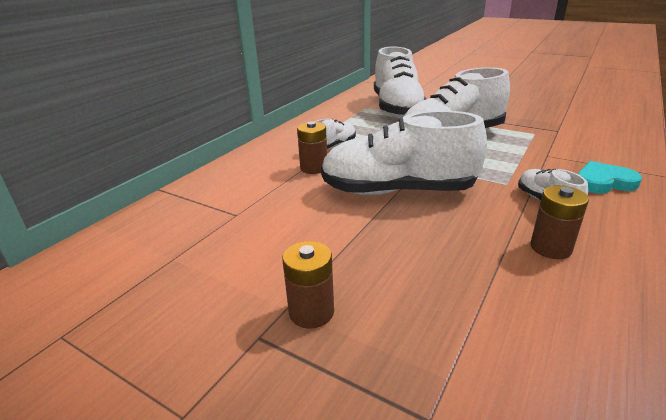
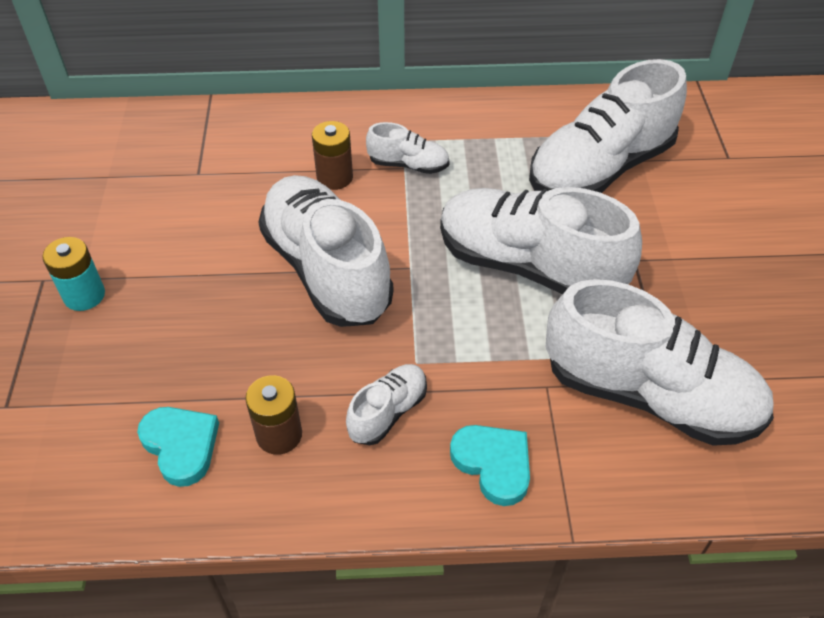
camera: 55 degrees right, 20 degrees up
(311, 312) = (84, 295): brown battery -> turquoise battery
(544, 299) = (181, 446): none -> turquoise heart
(565, 136) = (649, 395): none -> white shoe

